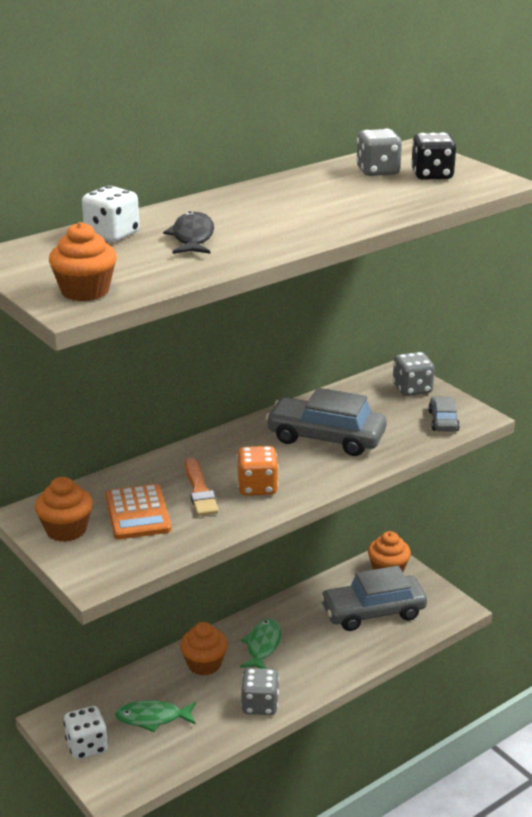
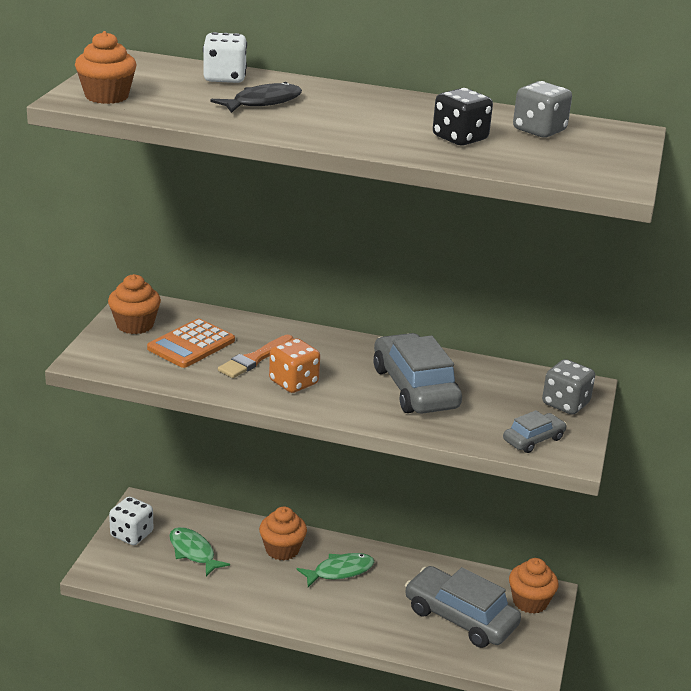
camera: 50 degrees right, 0 degrees up
(260, 705) = (267, 603): grey dice -> none
(432, 175) = (574, 153): black dice -> black dice (460, 138)

